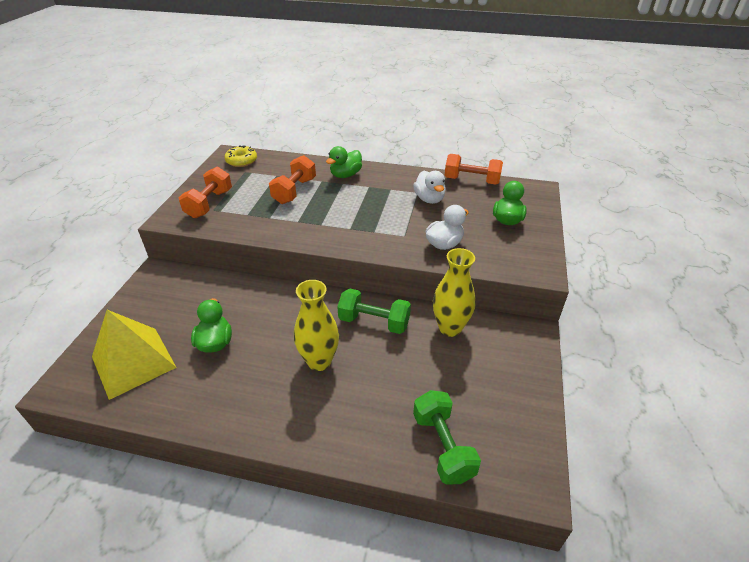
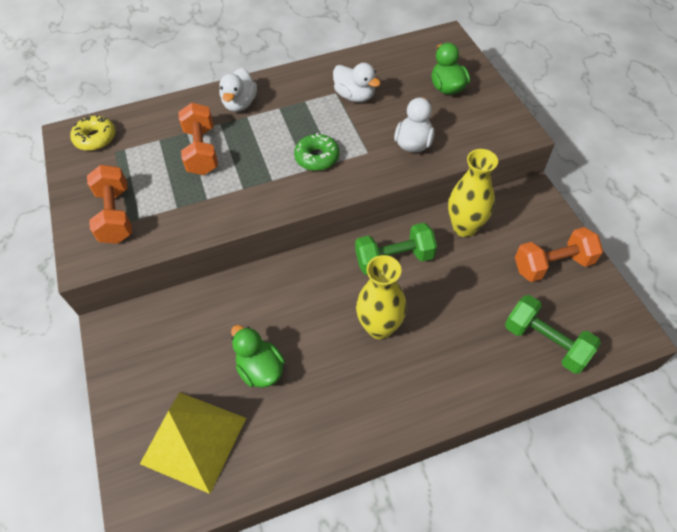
camera: 30 degrees left, 15 degrees up
(345, 175) = (240, 104): green duck -> white duck
(364, 224) = (317, 157): none -> green donut
(471, 181) = (377, 54): orange dumbbell -> orange dumbbell (552, 264)

